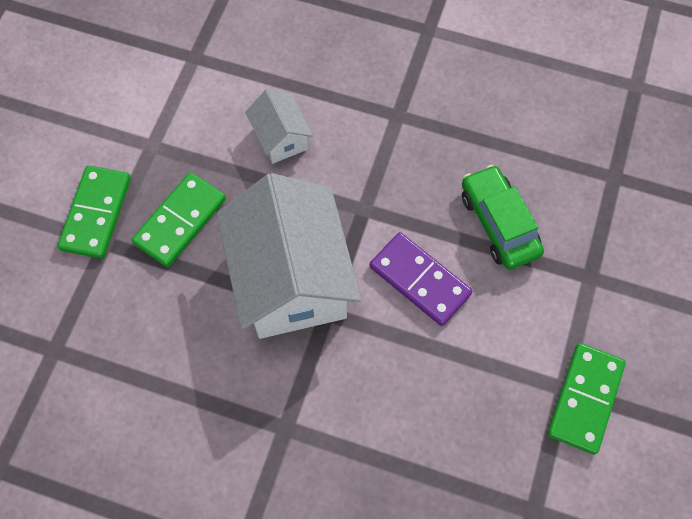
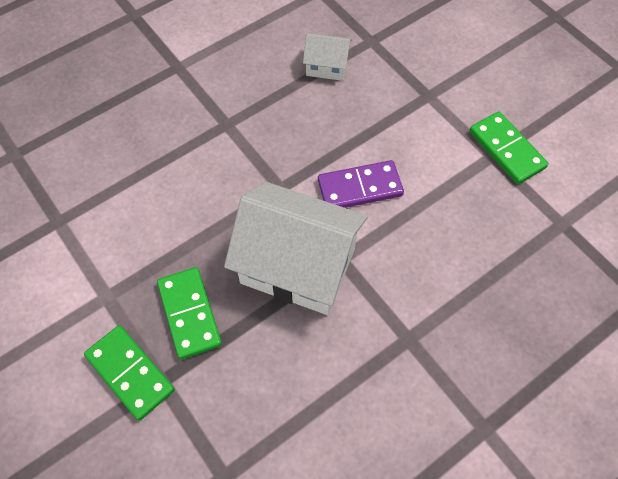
camera: 55 degrees left, 5 degrees down
(281, 138) = (180, 205): white house -> white house (327, 66)
(499, 223) = (354, 118): green car -> none

